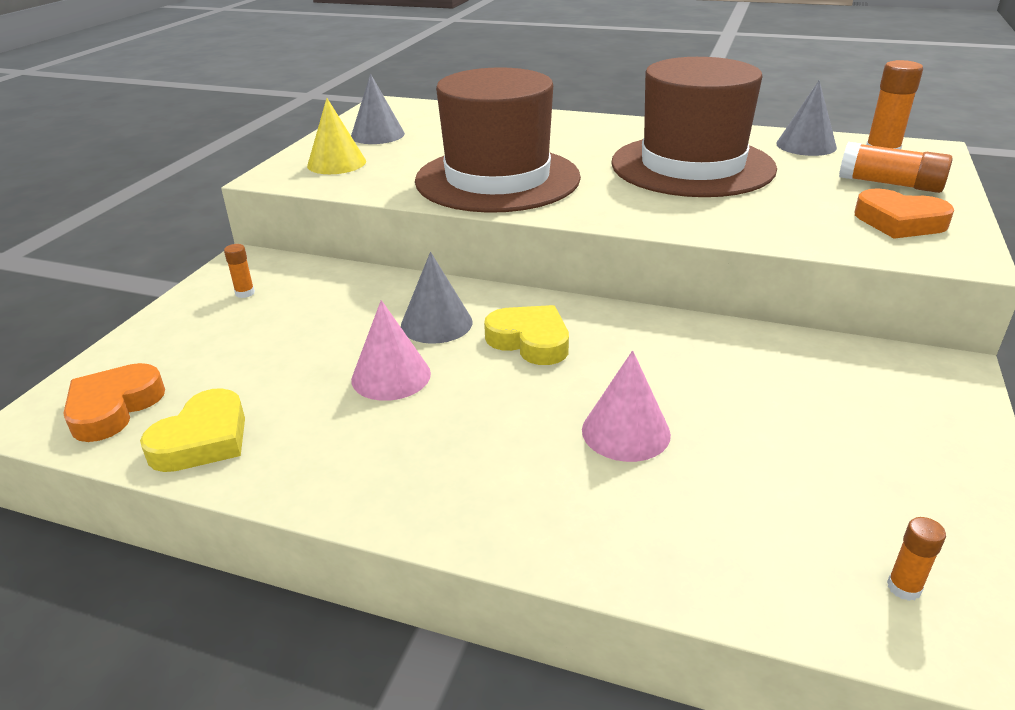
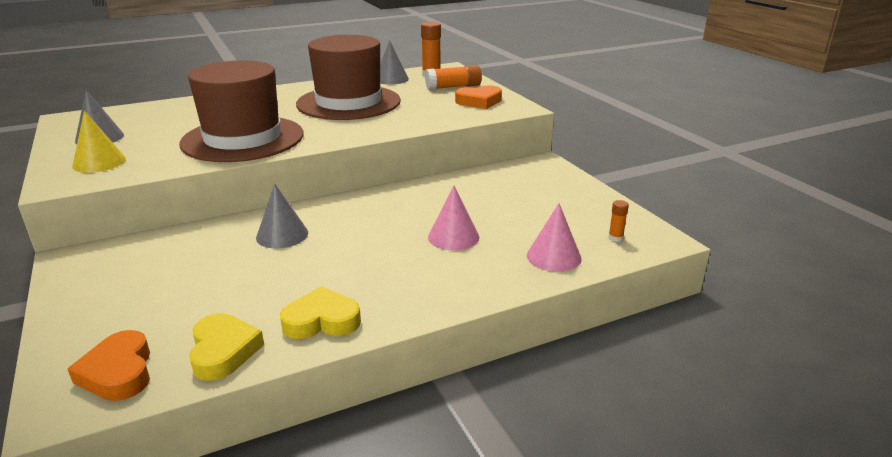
camera: 45 degrees left, 5 degrees down
(245, 293) = (107, 274): orange glue stick -> none
(391, 376) = (296, 269): pink cone -> pink cone (554, 257)
(530, 341) = (350, 221): yellow heart -> yellow heart (321, 320)

